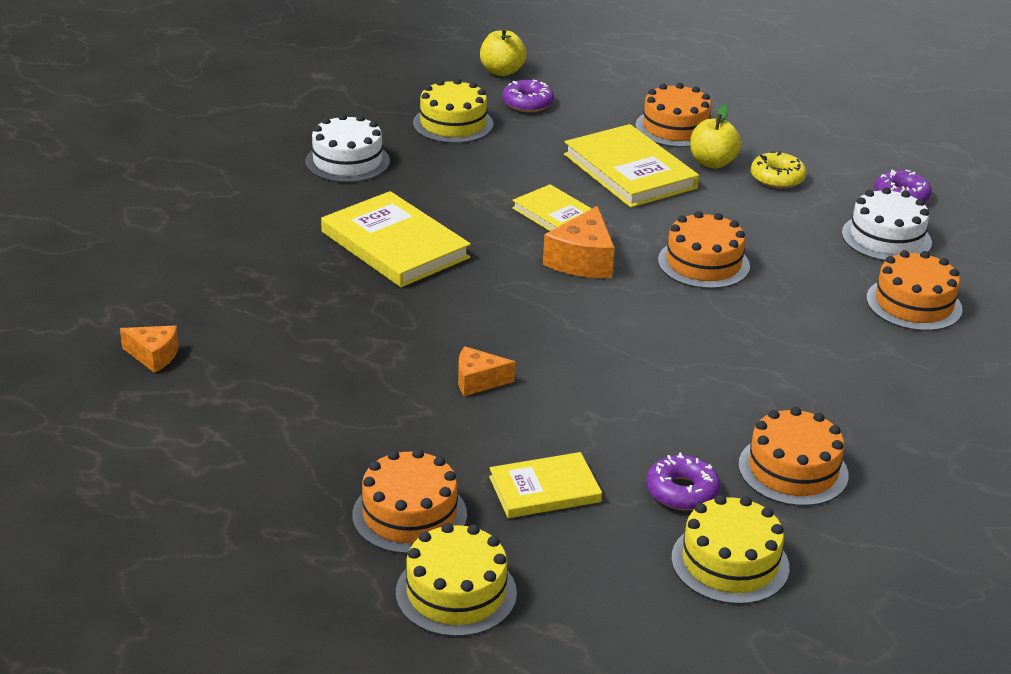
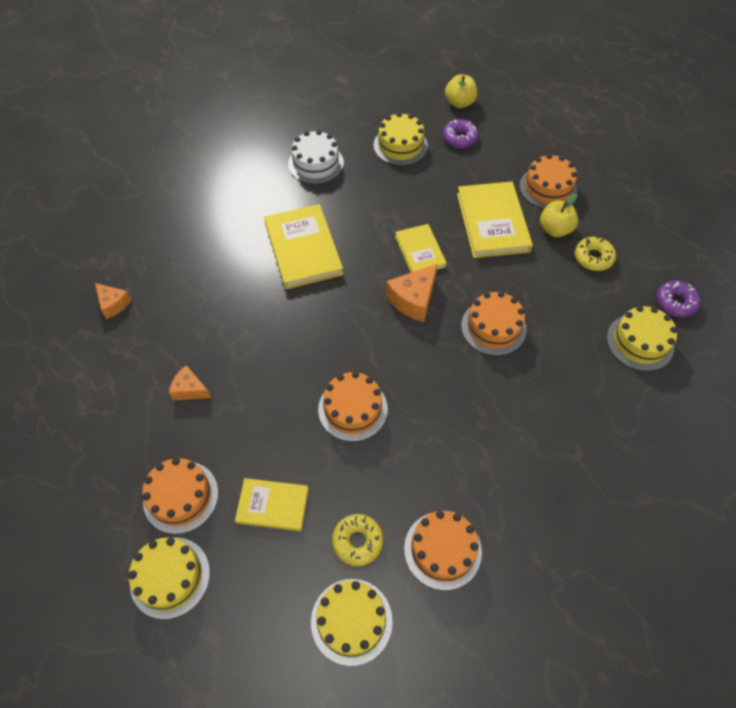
camera: 25 degrees right, 25 degrees up
(478, 381) = (286, 391): orange cheese -> orange cheese (190, 389)
(682, 491) = (357, 541): purple donut -> yellow donut
(886, 238) = (640, 342): white cake -> yellow cake
(914, 304) = (622, 416): orange cake -> orange cake (353, 409)

